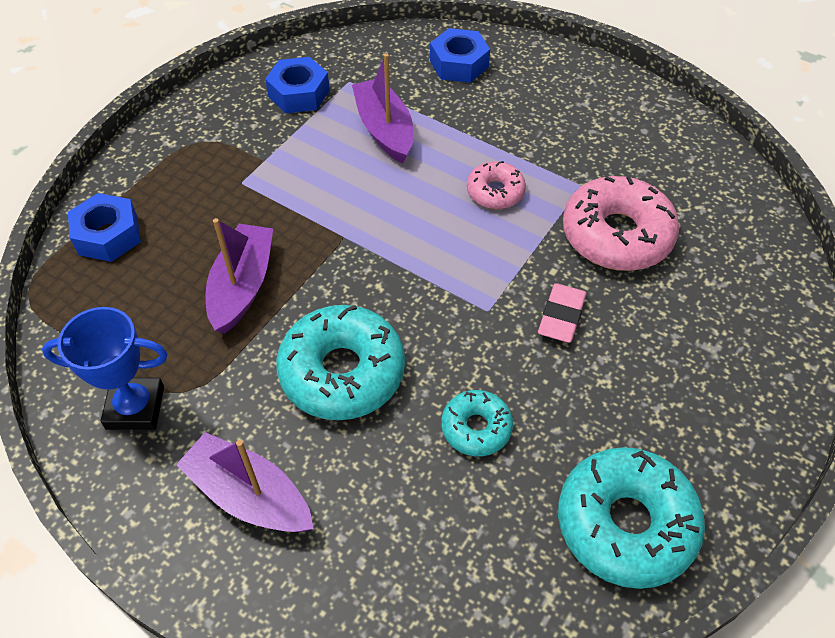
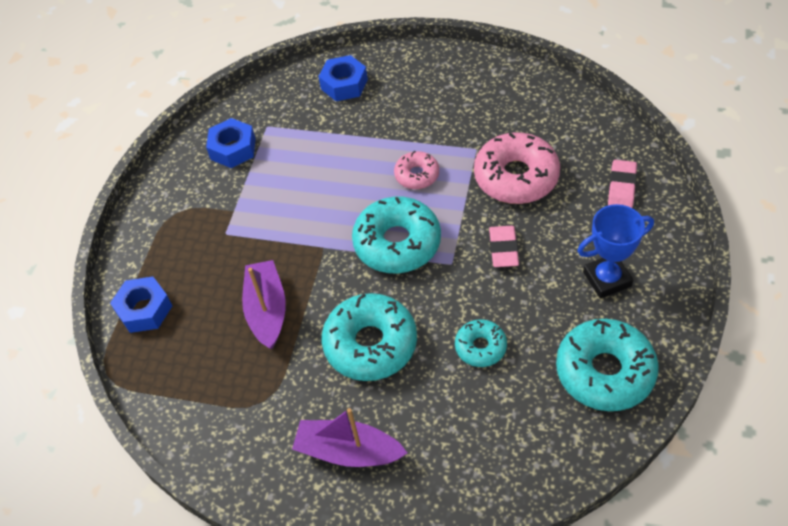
camera: 15 degrees left, 0 degrees up
(135, 408) = (235, 424): blue trophy -> blue trophy (607, 279)
(384, 130) = (313, 155): purple boat -> none
(433, 263) = (397, 243): none -> turquoise donut
(749, 293) = (621, 187): none -> pink eraser

